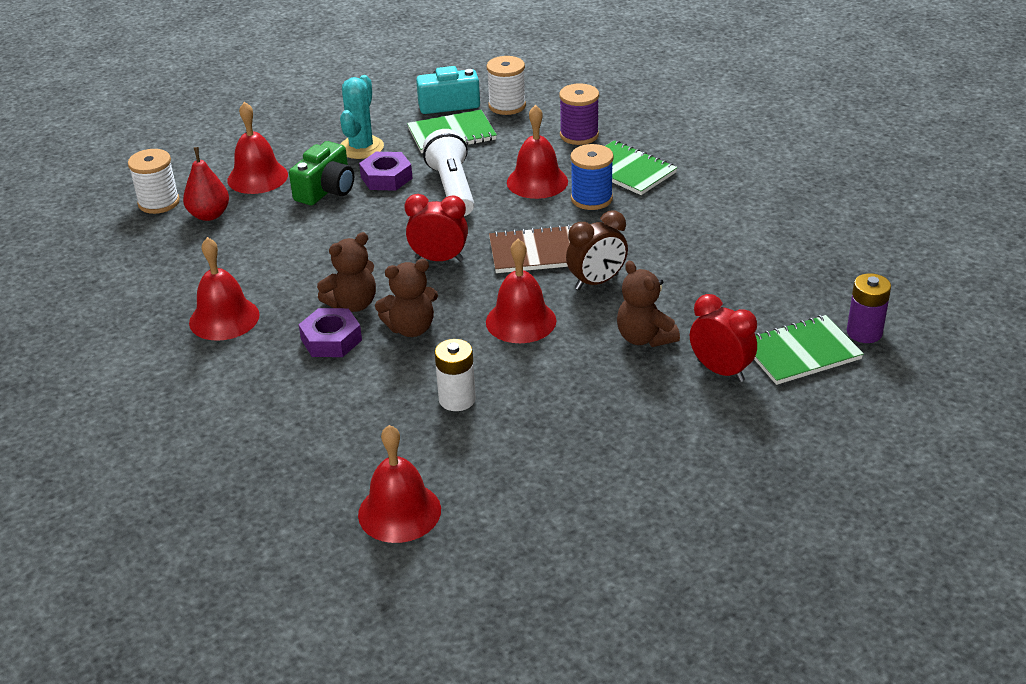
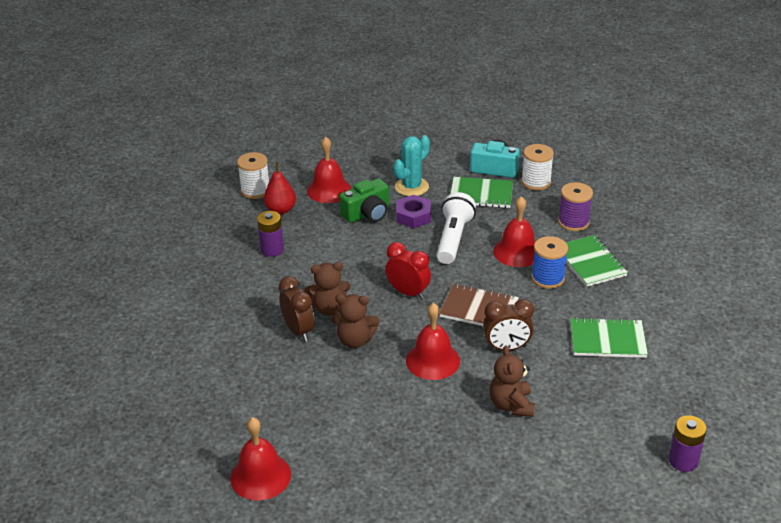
camera: 25 degrees right, 0 degrees up
(224, 318) = (242, 291): red bell -> none
(230, 261) = (272, 249): none -> purple battery
(331, 340) = (298, 331): purple nut -> brown clock
(457, 399) = (350, 406): white battery -> none
(720, 371) = (549, 452): red clock -> none
(801, 352) = (621, 459): green notebook -> green notebook (607, 340)

